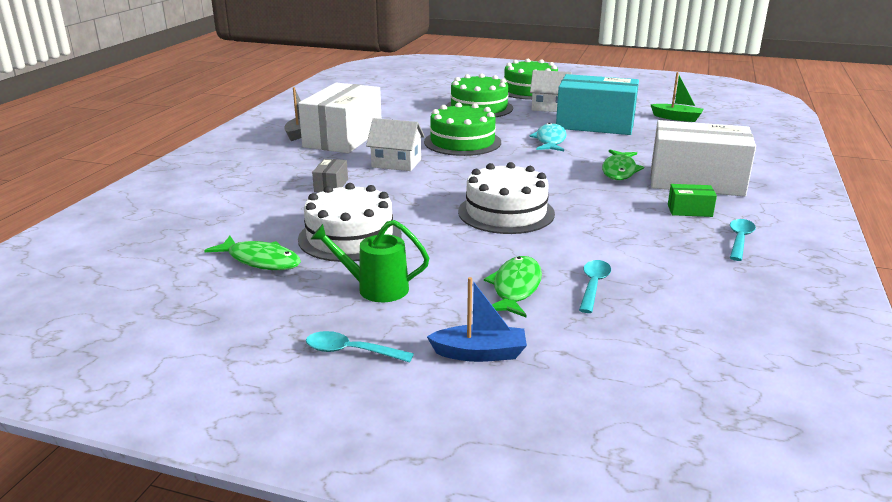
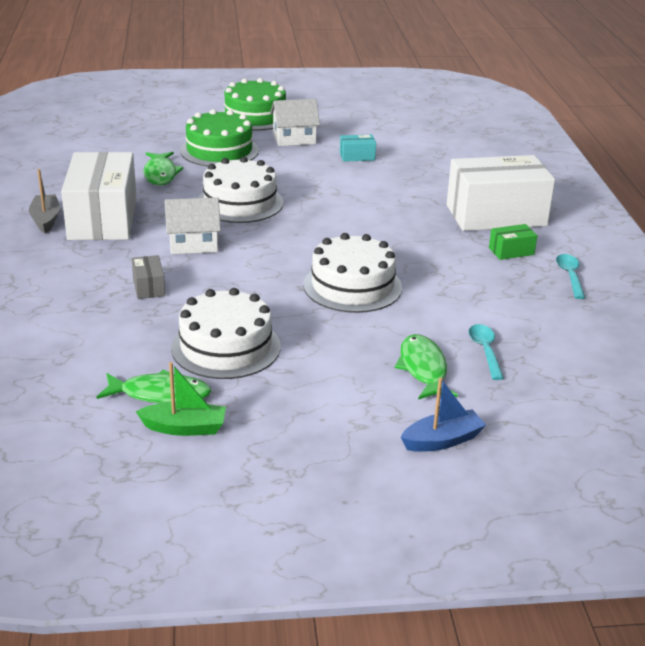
camera: 25 degrees left, 5 degrees up
(351, 351) = (334, 467): turquoise spoon -> none
(375, 288) = (300, 399): green watering can -> none
(462, 142) = (240, 203): green cake -> white cake
(550, 140) = (328, 186): turquoise fish -> none
(595, 124) = (357, 156): turquoise box -> turquoise box, size x0.41
(619, 171) = (420, 214): green fish -> green fish (160, 174)
(677, 118) = (429, 136): green boat -> green boat (184, 428)

